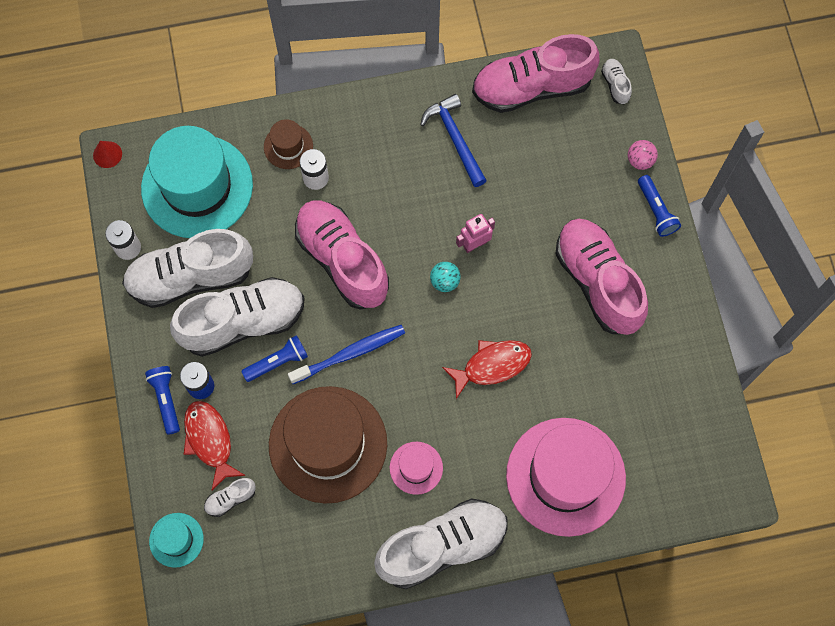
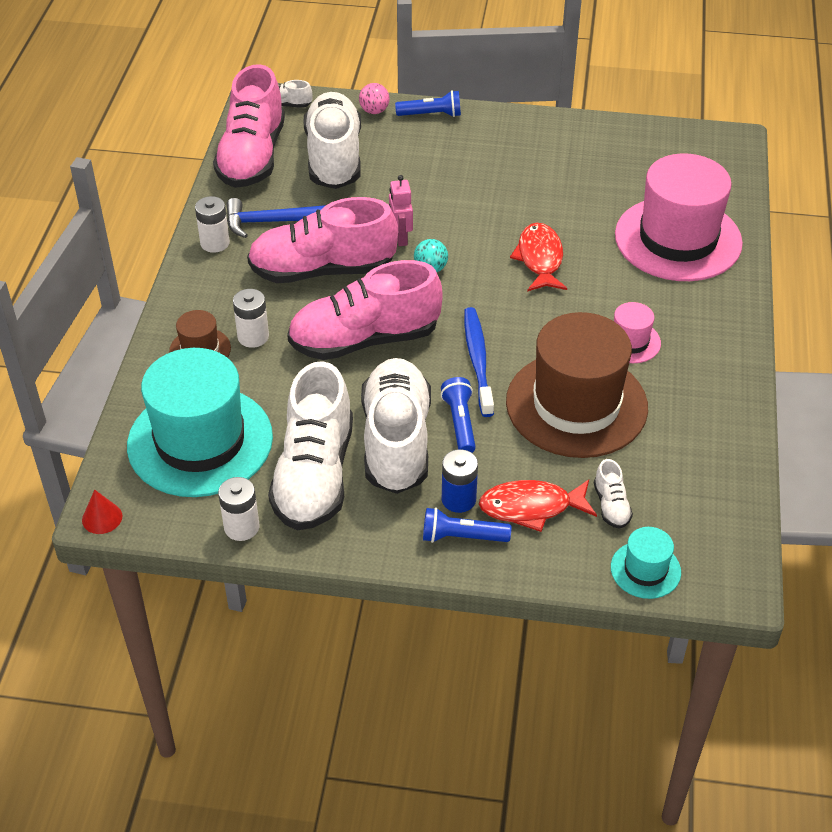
camera: 70 degrees left, 25 degrees down
(411, 105) = (215, 243): none -> white battery
(442, 546) = (724, 343): white shoe -> white shoe (334, 158)
(598, 282) = (485, 168): pink shoe -> pink shoe (323, 270)

